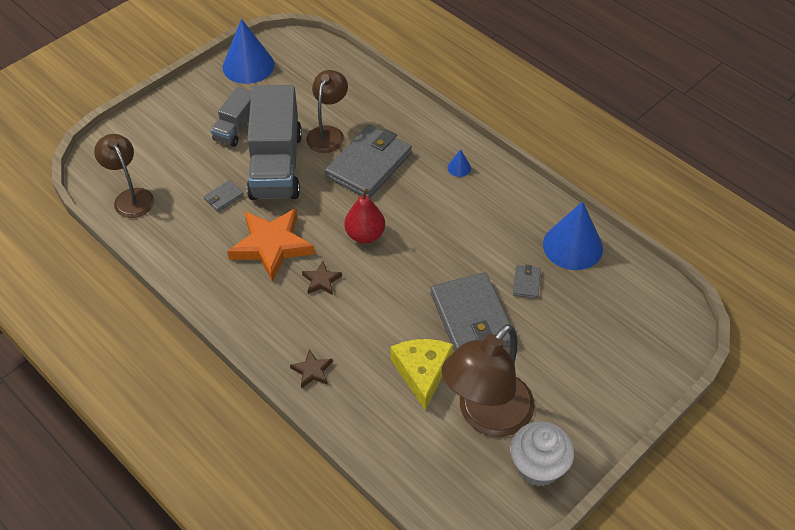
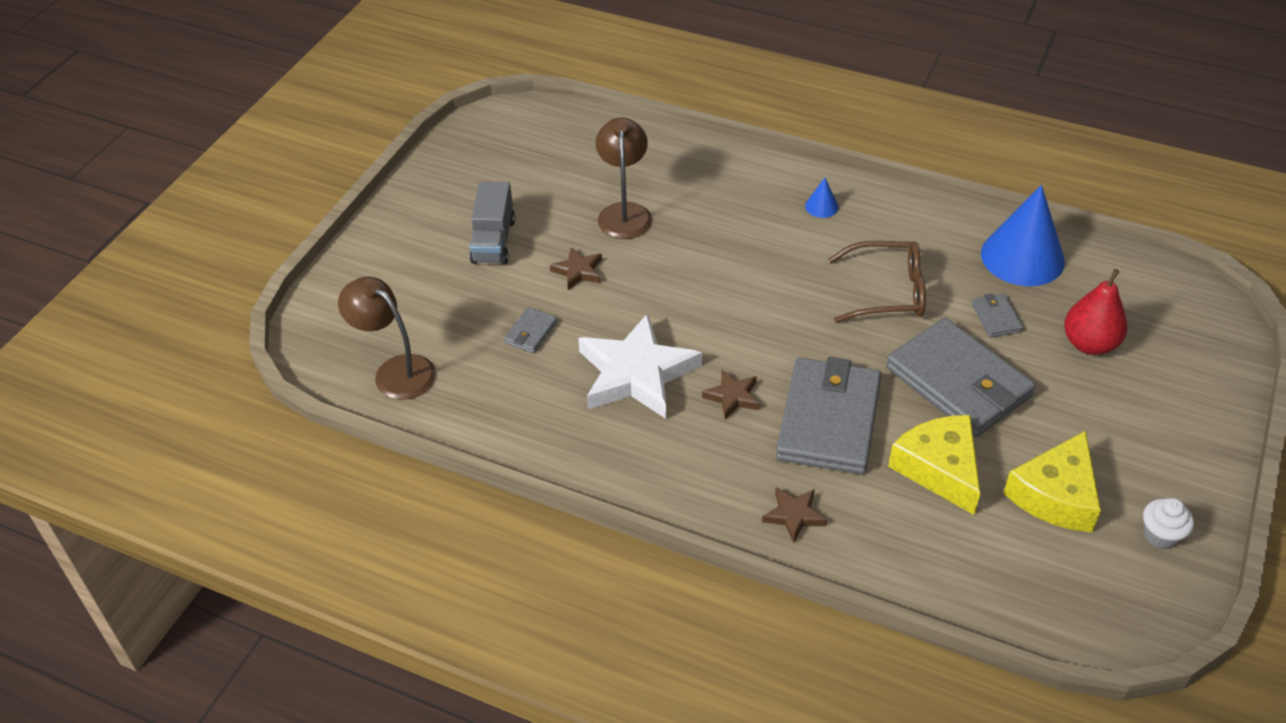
camera: 20 degrees left, 5 degrees down
(248, 65) = (462, 159): blue cone -> none
(271, 246) = (636, 373): orange star -> white star
(276, 165) = (578, 271): grey truck -> brown star
(365, 235) = (753, 322): red pear -> red pear (1089, 344)
(369, 165) = (703, 236): grey wallet -> grey wallet (829, 420)
(464, 241) = (886, 292): none -> brown glasses
(486, 416) = (1055, 495): brown lamp -> yellow cheese
(538, 467) = (1160, 535): white cupcake -> white cupcake, size x0.55

